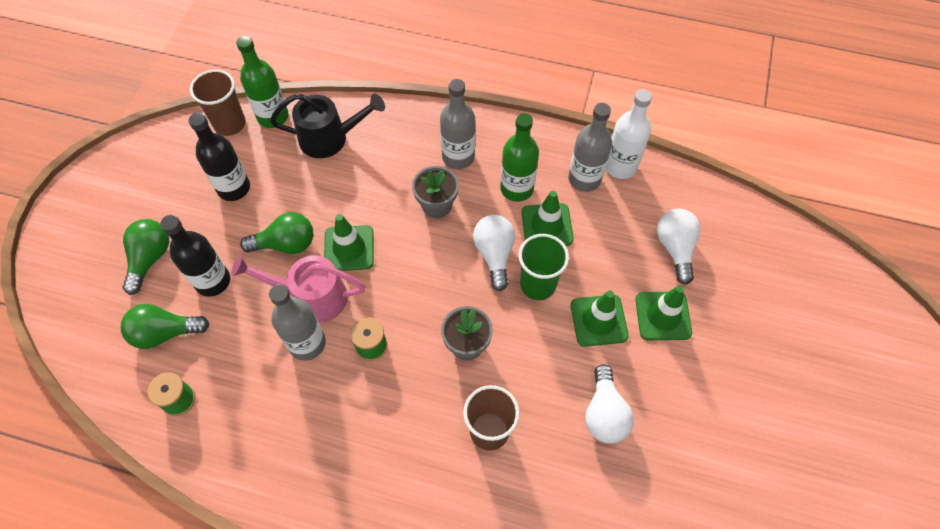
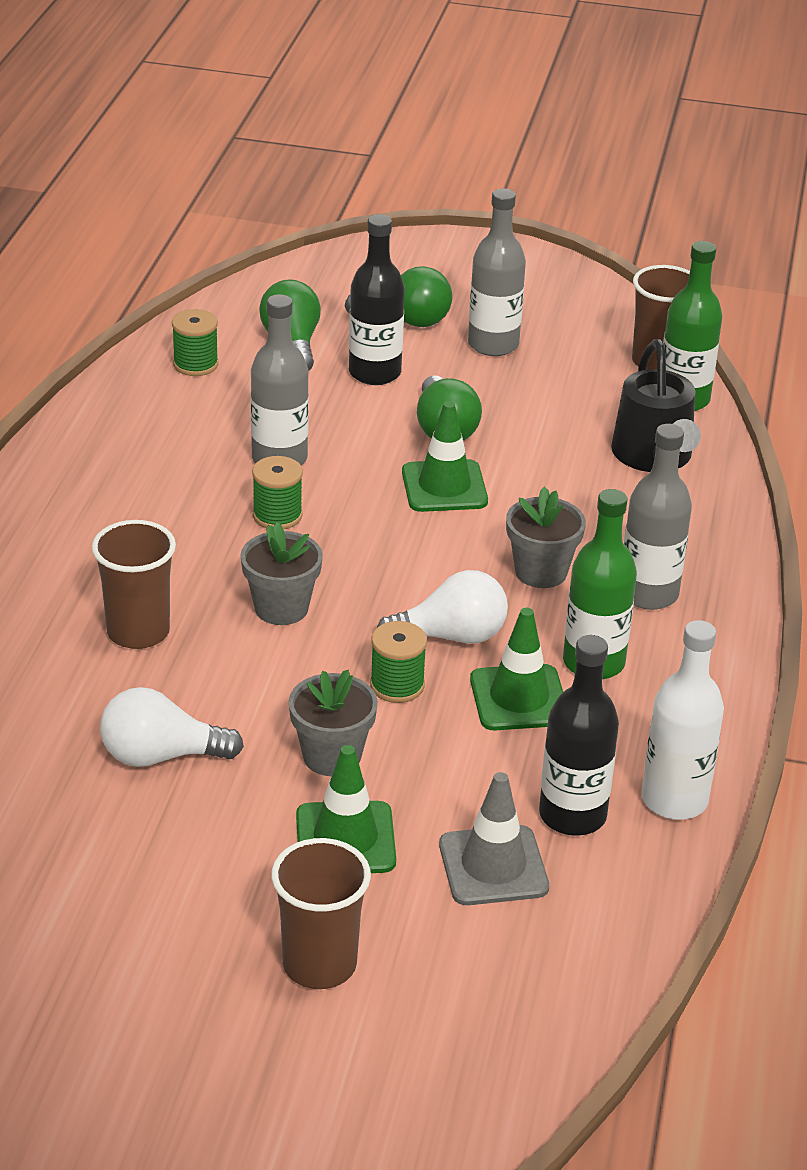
camera: 85 degrees right, 25 degrees down
(234, 188) = (537, 376): black bottle -> black bottle (572, 815)
(311, 297) = (356, 457): pink watering can -> none
(538, 284) = (397, 685): green cup -> green spool
(584, 179) = (633, 749): grey bottle -> grey bottle (493, 344)
(598, 320) = (332, 756): green traffic cone -> grey flower pot
(675, 248) = (493, 866): white light bulb -> grey traffic cone
(753, 331) = (319, 964): none -> brown cup

